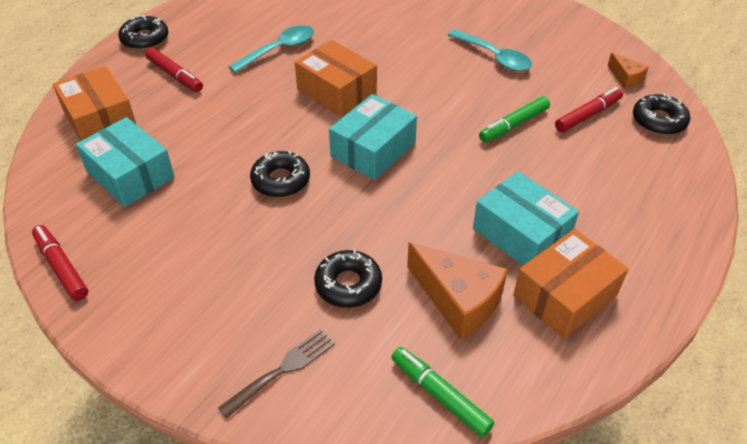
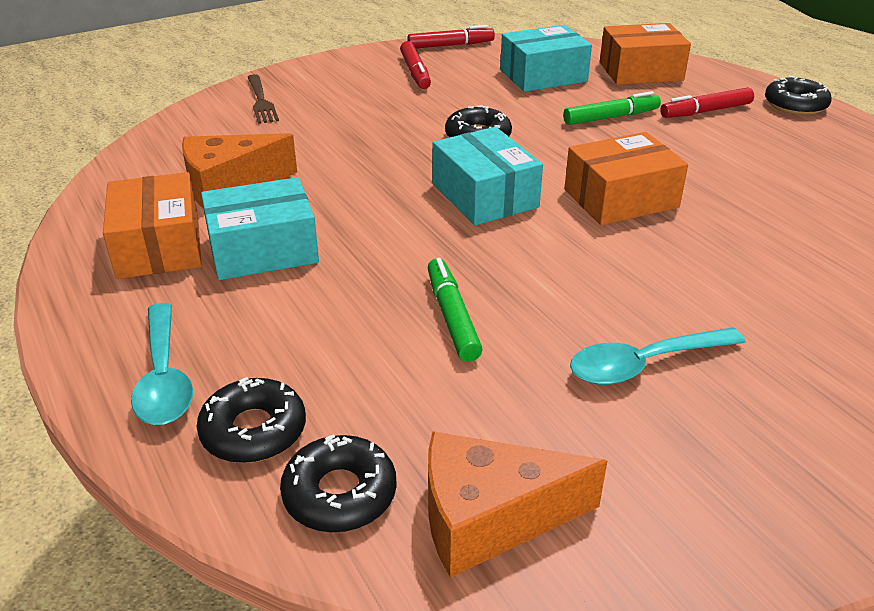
camera: 115 degrees right, 10 degrees down
(279, 50) = (740, 179): turquoise spoon -> turquoise spoon (164, 377)
(348, 284) = (310, 141): black donut -> black donut (253, 430)
(440, 395) = (157, 152): green marker -> green marker (611, 117)
(588, 115) = (419, 406): red marker -> red marker (415, 72)
(626, 78) = (489, 519): orange cheese -> orange cheese, size x1.90

